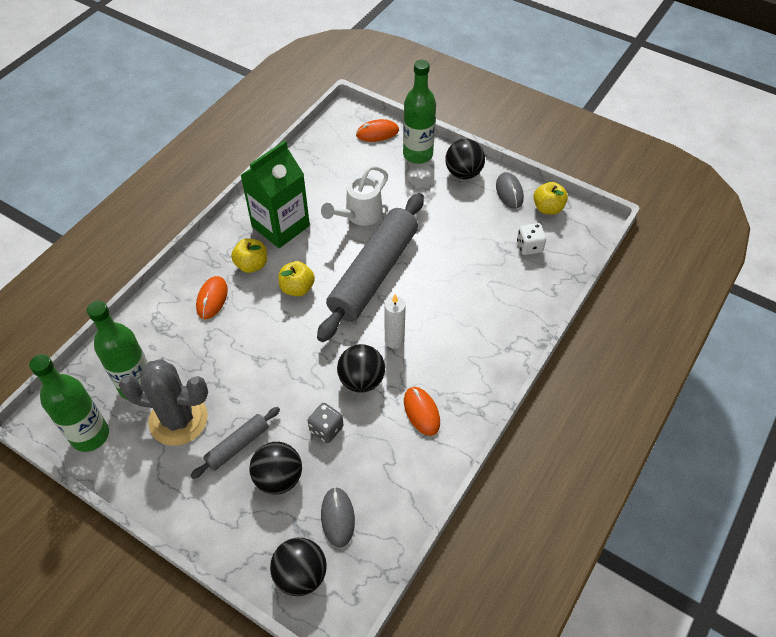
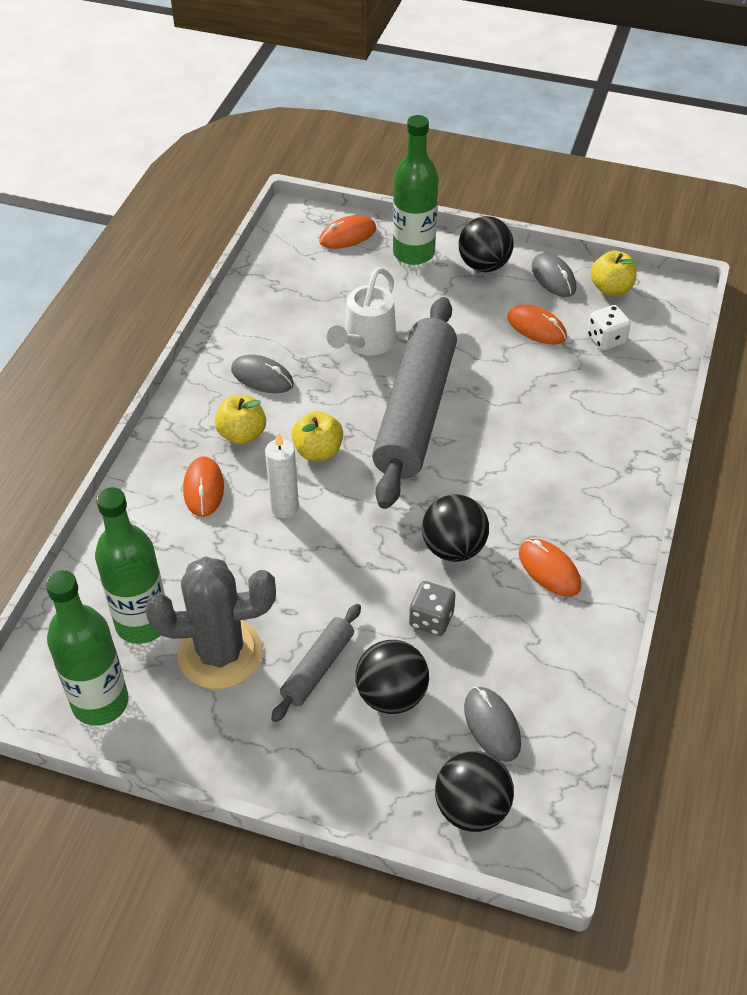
camera: 15 degrees left, 5 degrees down
(280, 226) = (262, 377): green carton -> grey mouse
(394, 340) = (477, 489): white candle -> white candle (284, 508)
(482, 227) = (536, 328): none -> orange mouse

